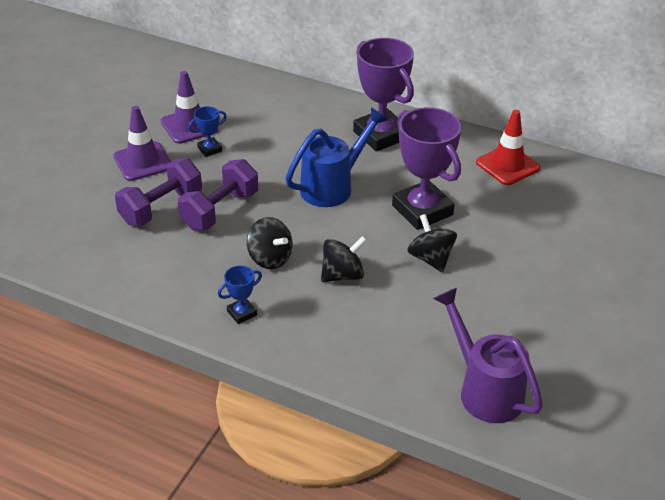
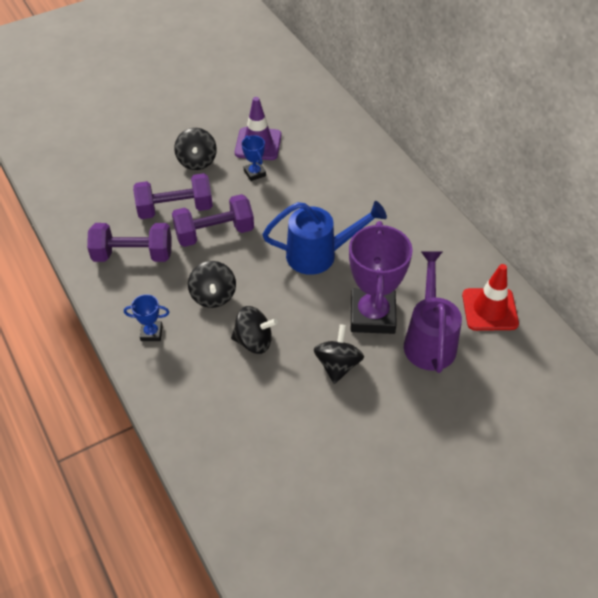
camera: 35 degrees right, 10 degrees up
(143, 161) = (197, 161): purple traffic cone -> black spinning top
(157, 261) = (133, 255): none -> purple dumbbell
(209, 149) = (254, 173): blue trophy -> blue trophy turned 60 degrees clockwise
(381, 135) = (403, 224): purple trophy -> none
(485, 390) = (269, 513): purple watering can -> purple watering can (429, 340)

